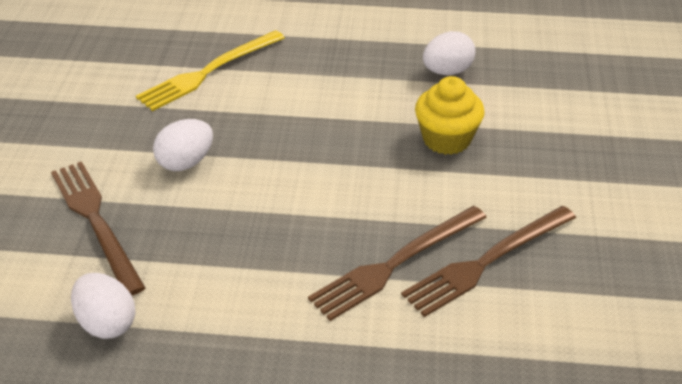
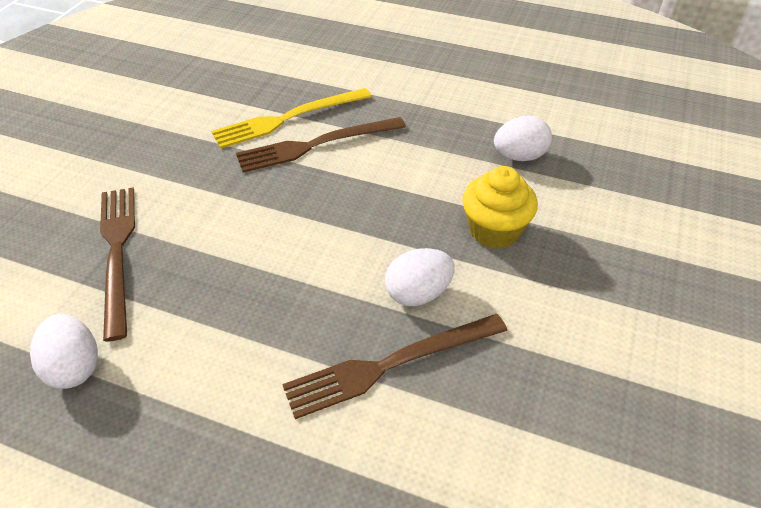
camera: 15 degrees right, 5 degrees up
(186, 162) = (227, 206): white egg -> white egg (418, 293)
(487, 262) = (491, 385): brown fork -> brown fork (316, 145)

